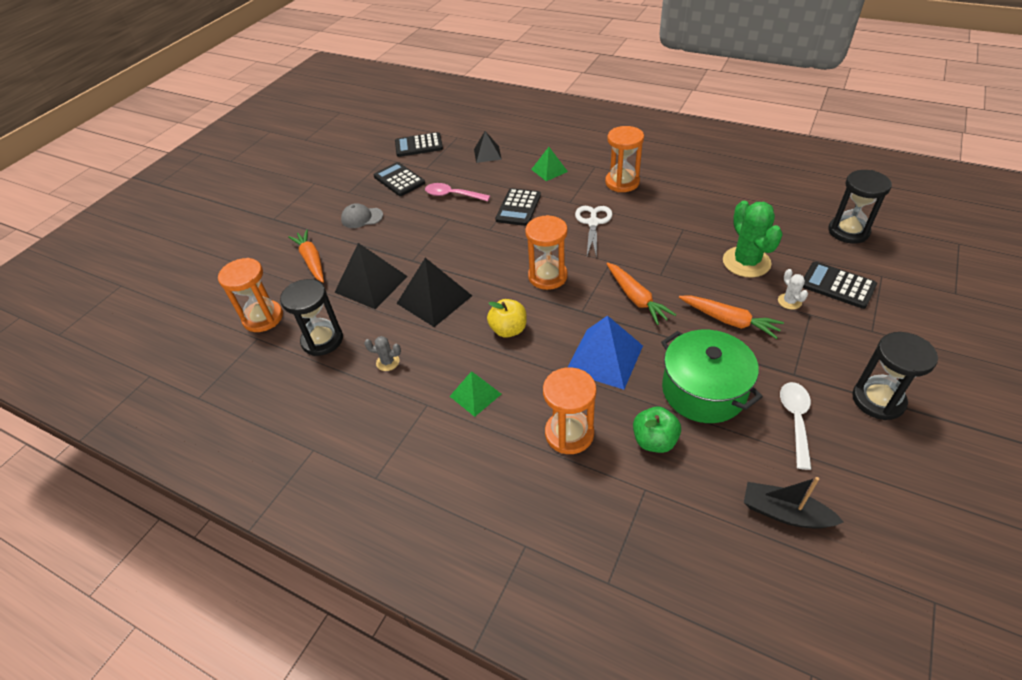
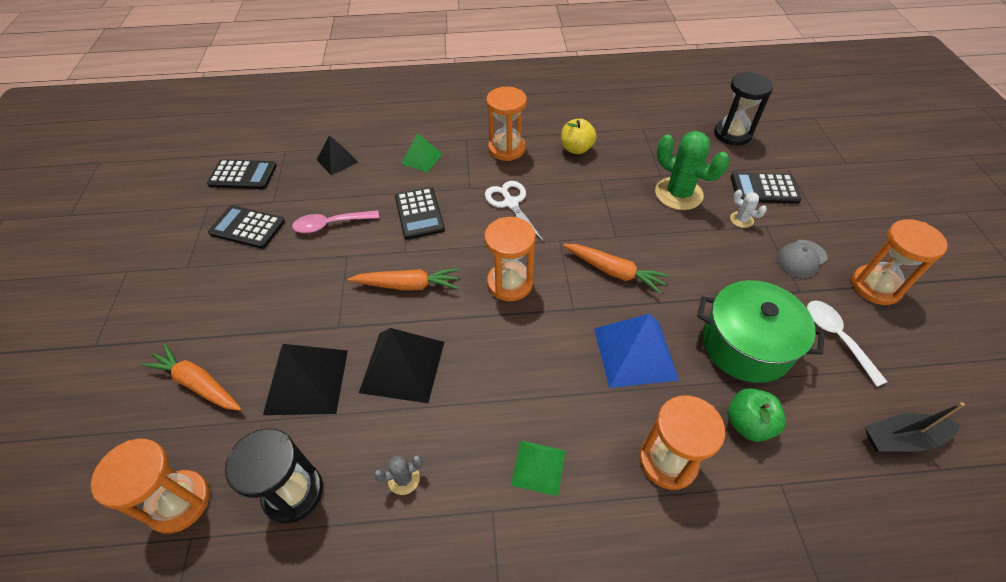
camera: 35 degrees left, 5 degrees up
(362, 218) = (230, 295): grey cap -> grey cap (801, 258)
(419, 145) = (243, 175): black calculator -> black calculator turned 135 degrees counterclockwise
(508, 330) = (515, 366): yellow apple -> yellow apple (576, 149)
(729, 321) = (710, 260): orange carrot -> orange carrot (408, 285)
(878, 400) = (875, 286): black hourglass -> orange hourglass

